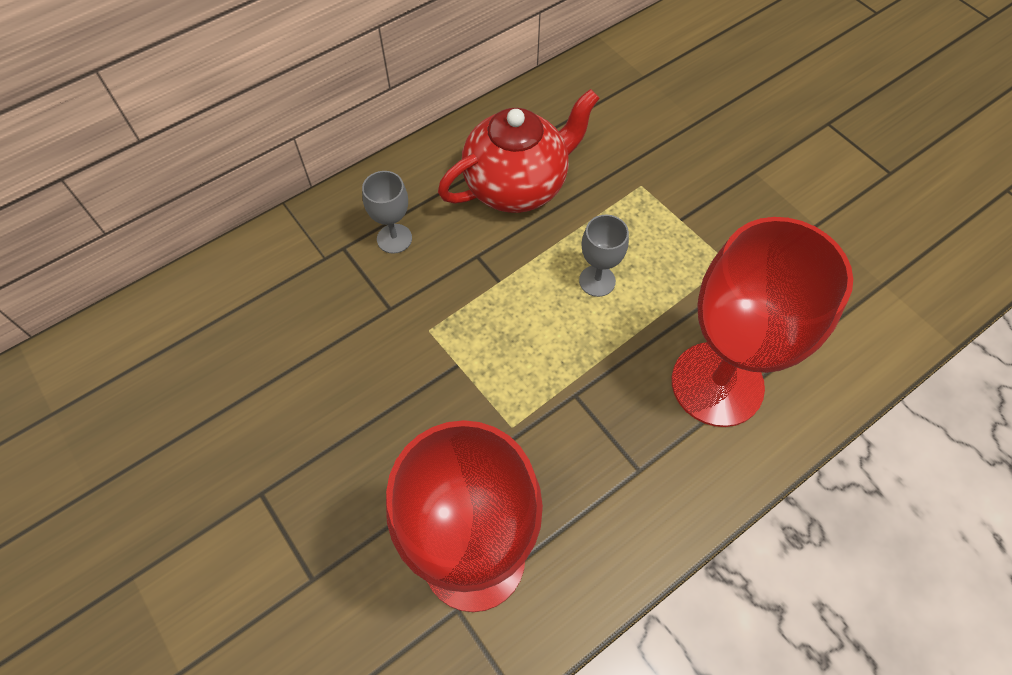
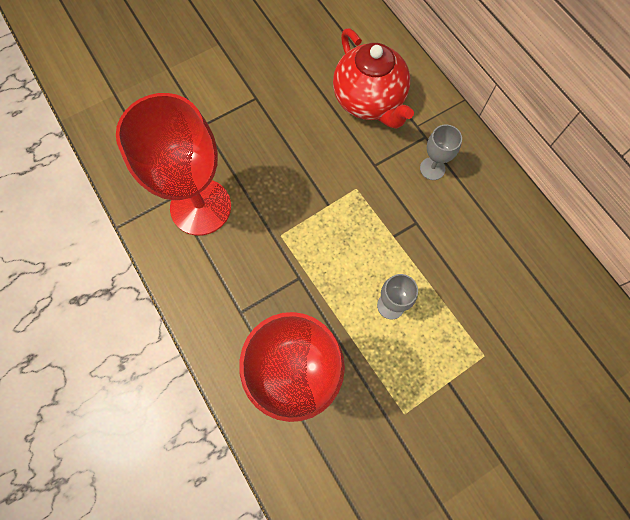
camera: 95 degrees right, 10 degrees up
(517, 186) = (482, 256): red teapot -> red teapot (369, 101)

